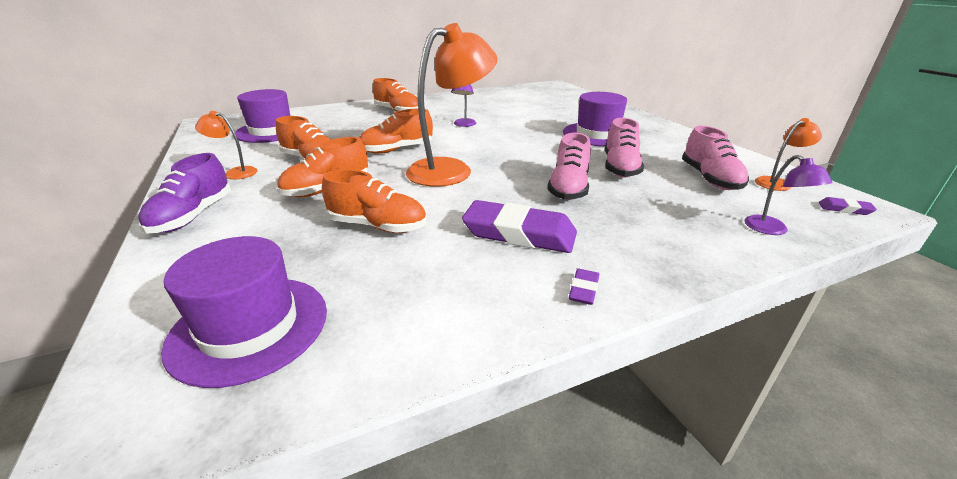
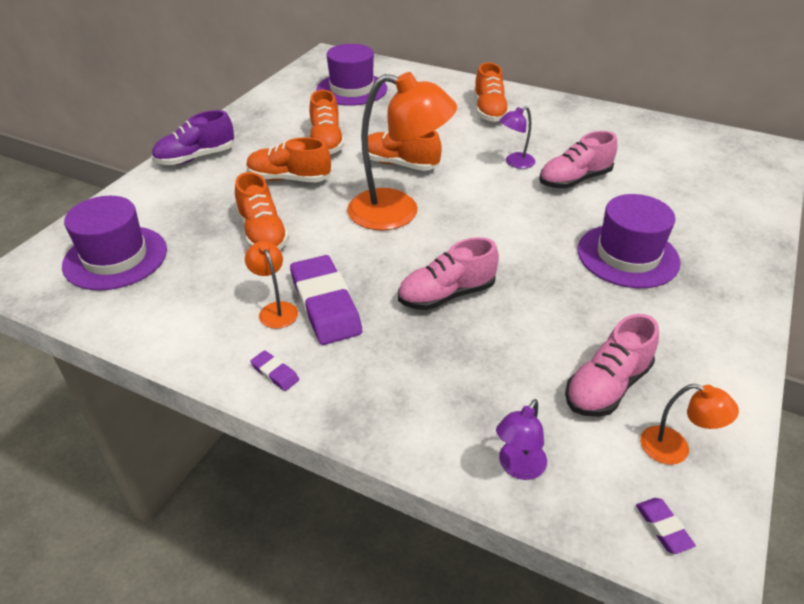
camera: 50 degrees right, 10 degrees up
(235, 172) = (266, 128): orange lamp -> orange lamp (275, 309)
(583, 290) = (275, 373): purple eraser -> purple eraser turned 60 degrees clockwise
(620, 167) = (545, 308): pink shoe -> pink shoe (574, 180)

